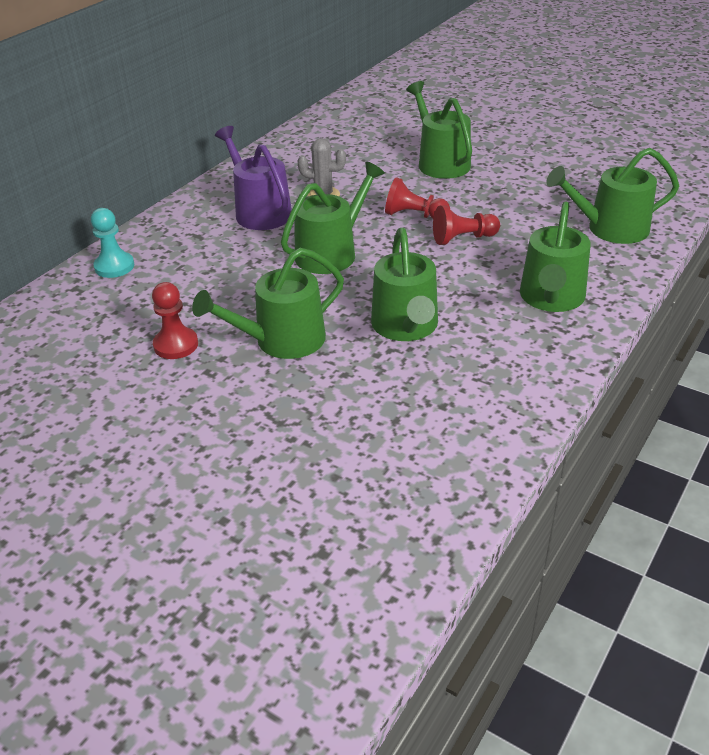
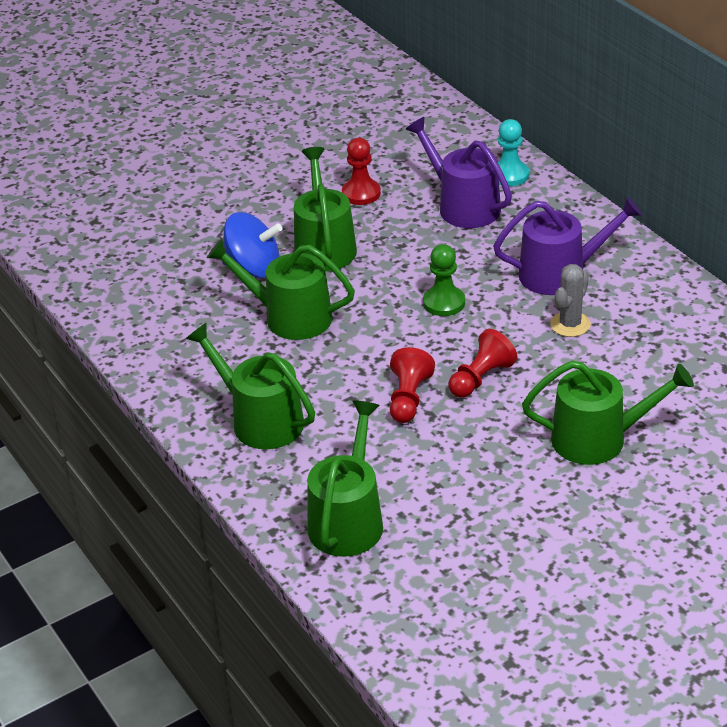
camera: 115 degrees right, 0 degrees up
(177, 278) = (463, 206): none -> purple watering can
(331, 253) = (444, 303): green watering can -> green pawn
(344, 375) = (253, 268): none -> blue spinning top

